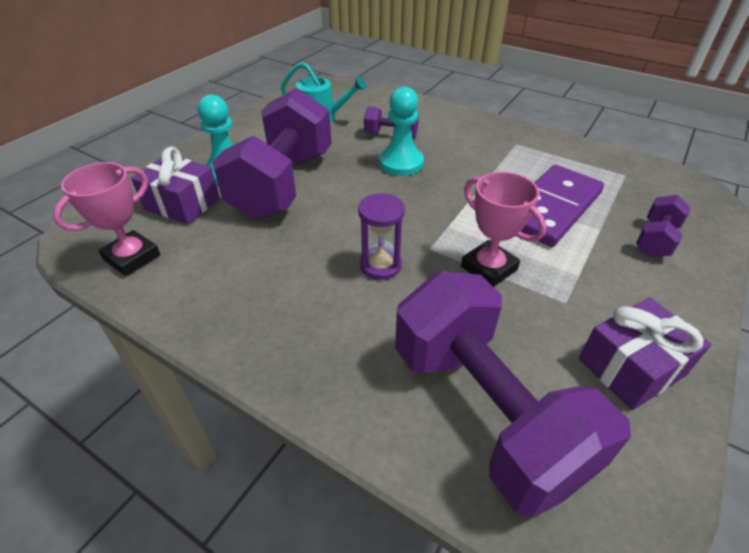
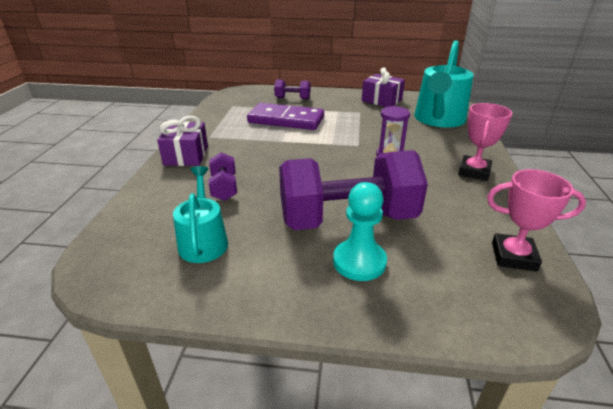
camera: 115 degrees left, 10 degrees down
(182, 204) = (432, 266): purple gift -> purple gift (186, 155)
(401, 163) = (269, 173): turquoise pawn -> none
(485, 411) = (438, 119): purple dumbbell -> turquoise watering can
(489, 268) = (356, 129): pink trophy -> pink trophy (474, 171)

